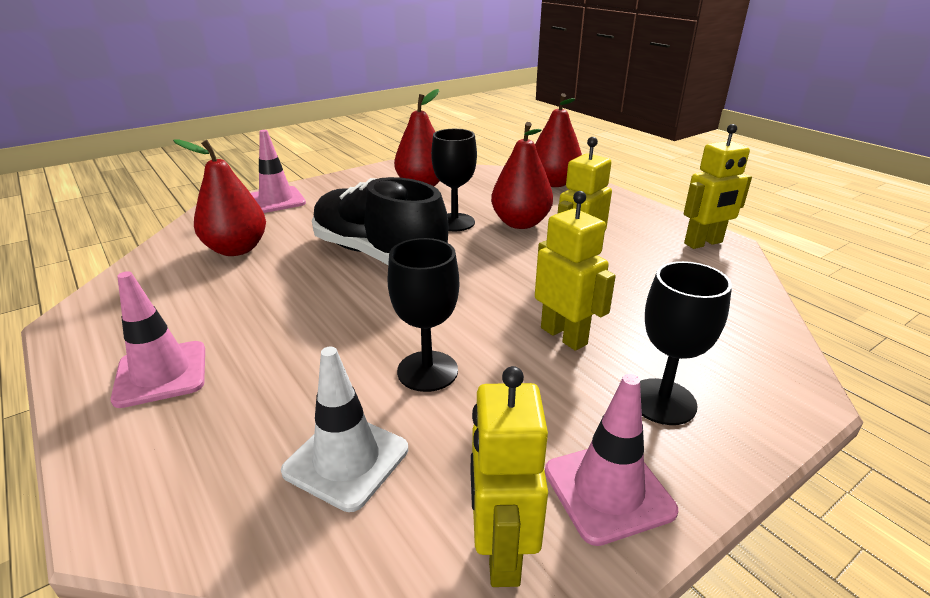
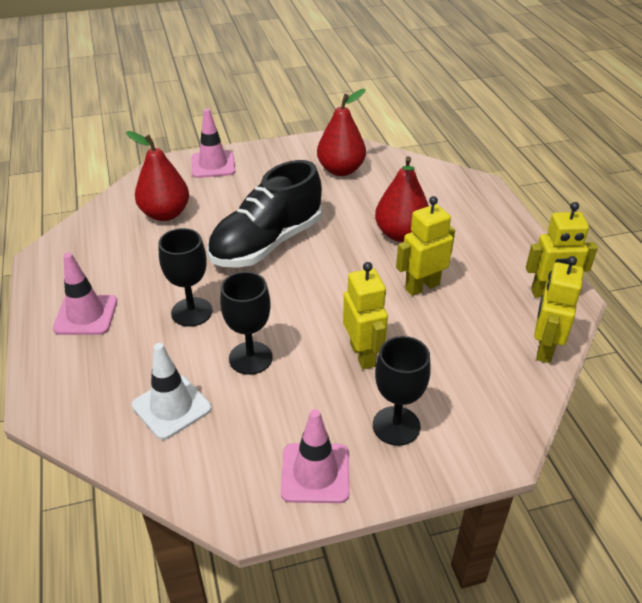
camera: 20 degrees right, 10 degrees up
(378, 254) = (267, 243): black shoe -> black shoe turned 105 degrees counterclockwise
(454, 222) = (345, 221): black goblet -> black goblet (191, 312)
(501, 551) = (231, 487): yellow robot -> yellow robot (544, 348)
(553, 183) = (463, 190): red pear -> none

